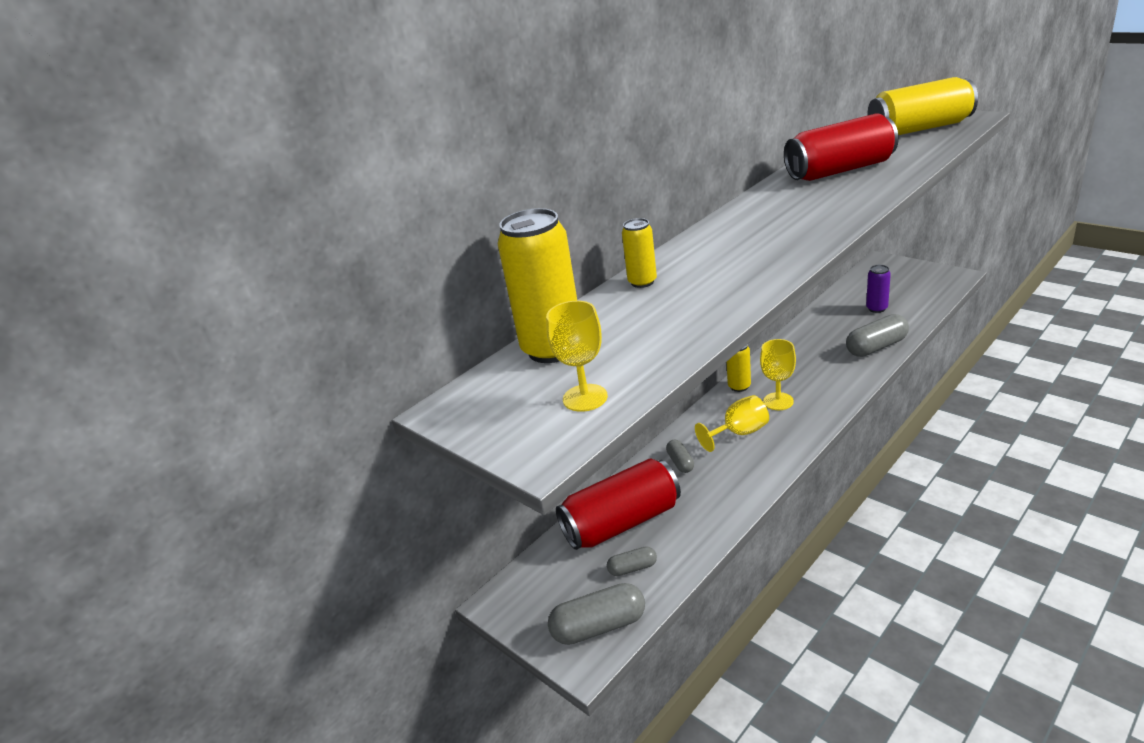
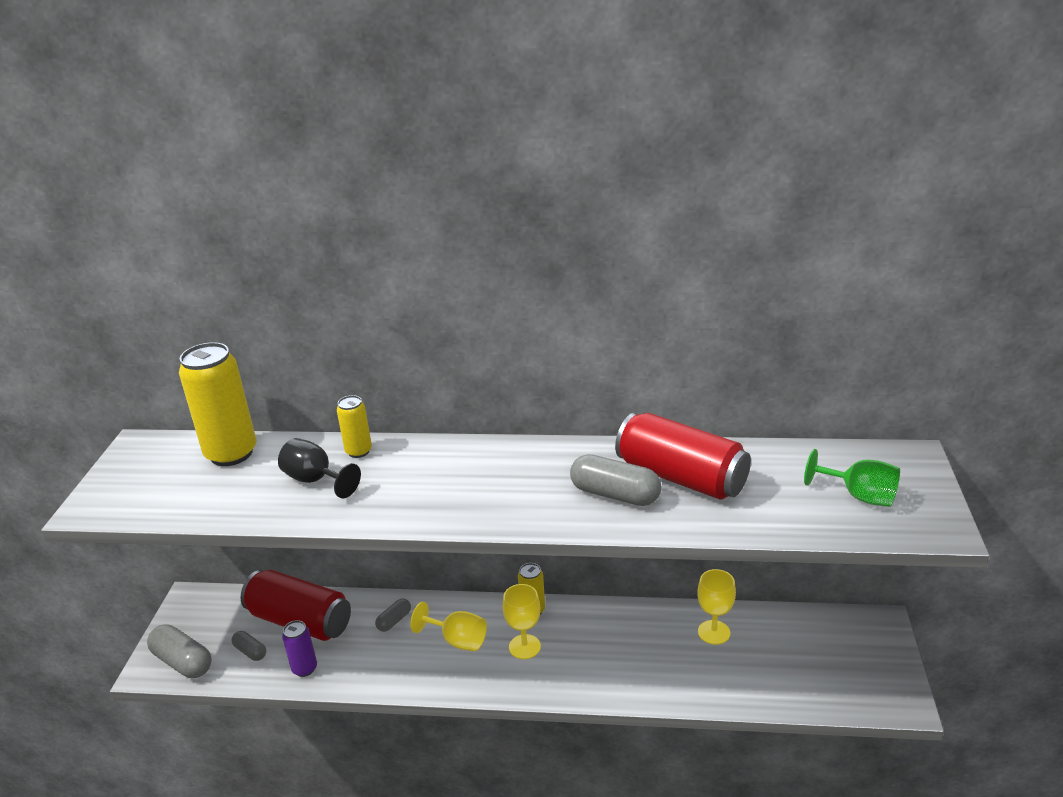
camera: 50 degrees right, 0 degrees up
(585, 398) = (165, 497): yellow goblet -> yellow goblet (714, 632)
(664, 308) = (315, 480): none -> black goblet
(876, 308) = (761, 657): purple can -> purple can (304, 668)
(876, 347) = (676, 685): grey capsule -> grey capsule (615, 494)
(919, 129) = (860, 496): yellow can -> green goblet

